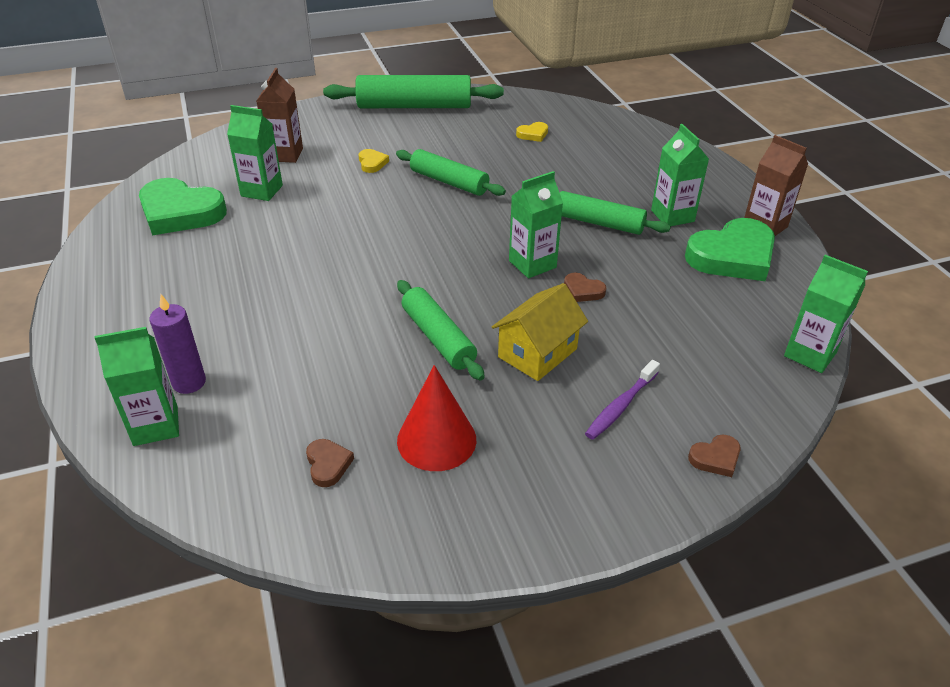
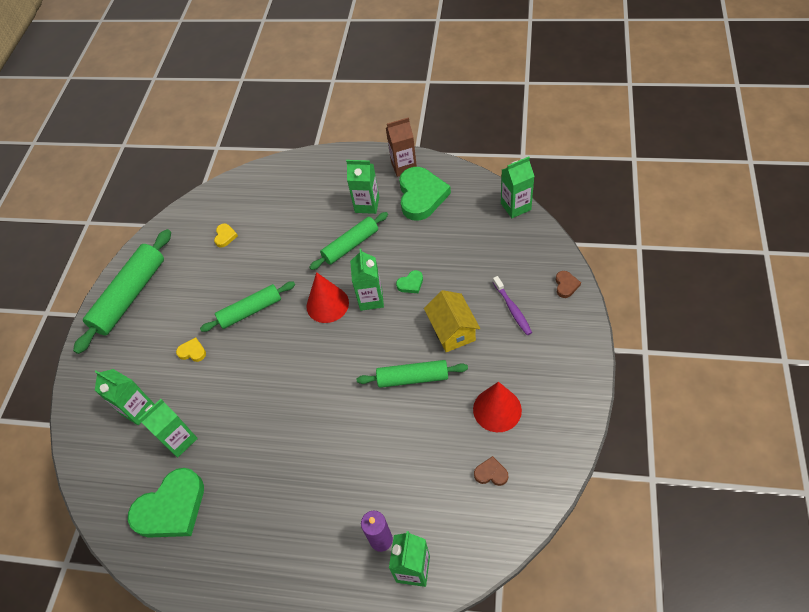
camera: 55 degrees left, 15 degrees up
(285, 154) = (137, 409): brown carton -> green carton
(498, 232) = (327, 304): none -> red cone
(583, 291) = (411, 284): brown heart -> green heart

